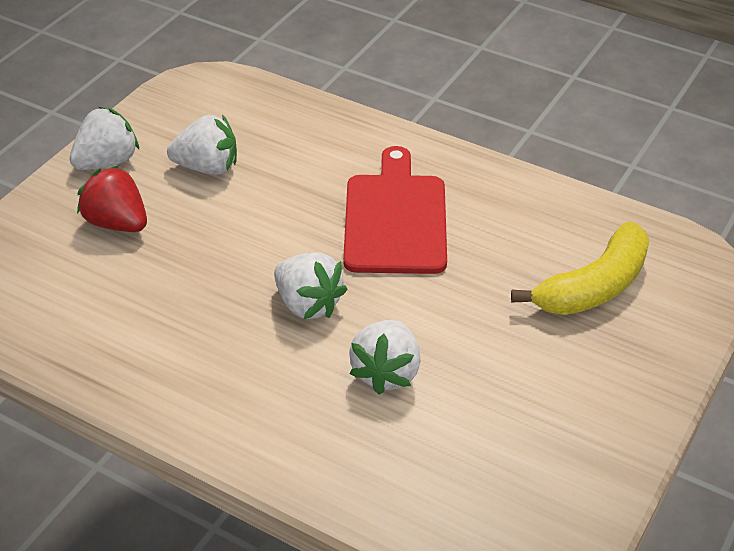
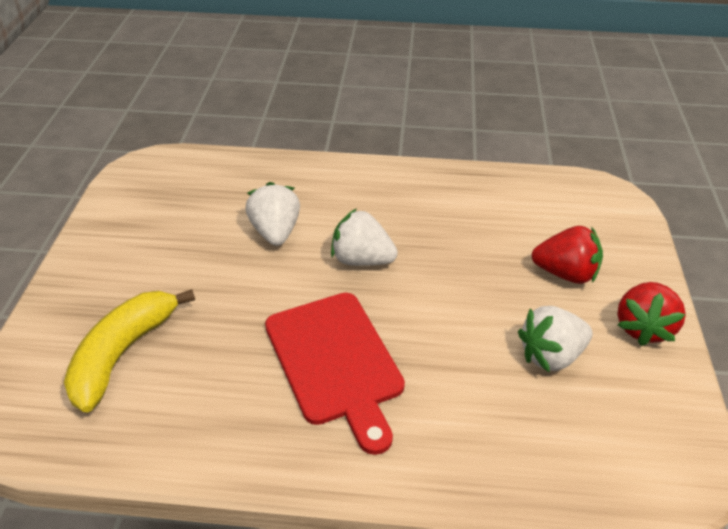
camera: 155 degrees right, 0 degrees up
(107, 162) = (643, 327): white strawberry -> red strawberry

